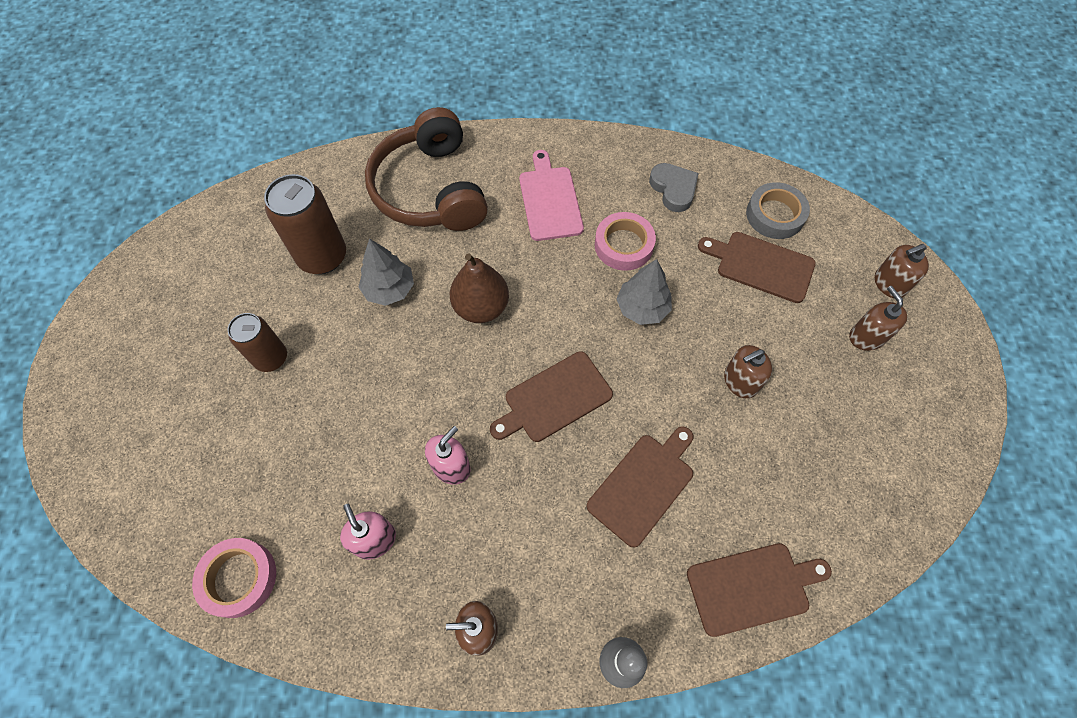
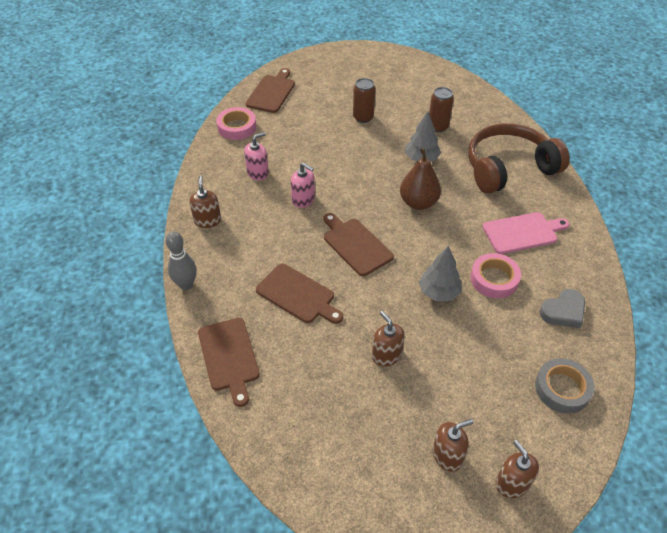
camera: 85 degrees right, 15 degrees down
(322, 257) = (438, 126): brown can -> brown can, size x0.64
(761, 266) = (502, 375): brown cutting board -> brown cutting board (271, 92)

